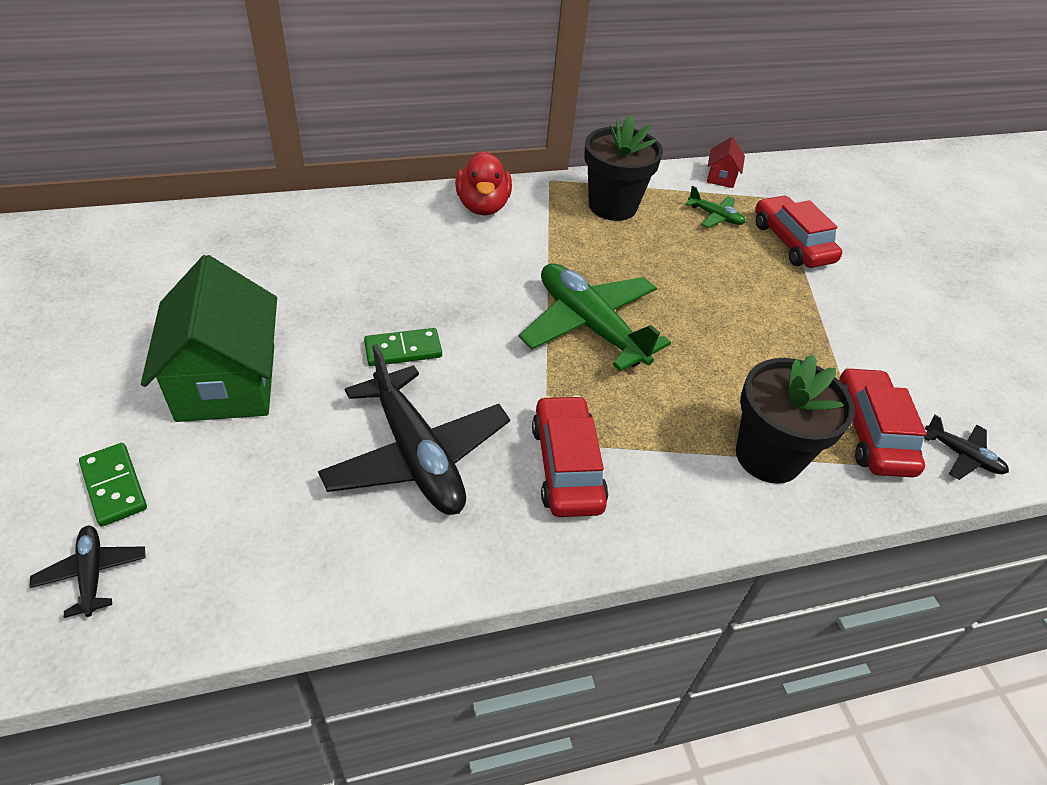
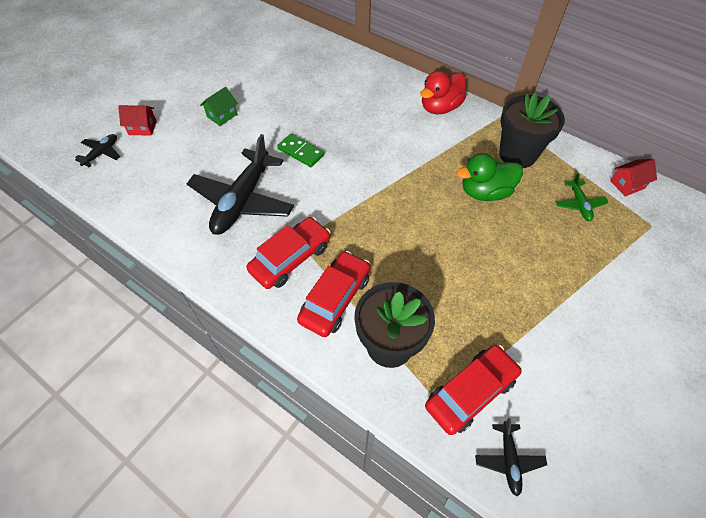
camera: 55 degrees right, 10 degrees up
(114, 486) = (142, 128): green domino -> red house
(227, 382) = (222, 115): green house -> green house, size x0.44
(590, 326) = (401, 207): green plane -> none
(637, 258) = (485, 192): none -> green duck
(792, 242) = (611, 257): red car -> red car (335, 299)

